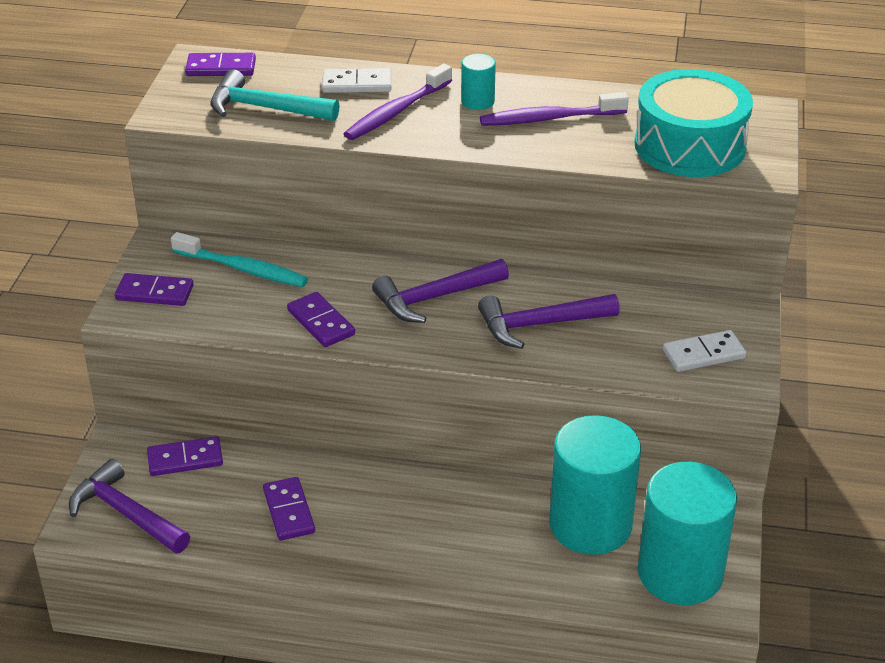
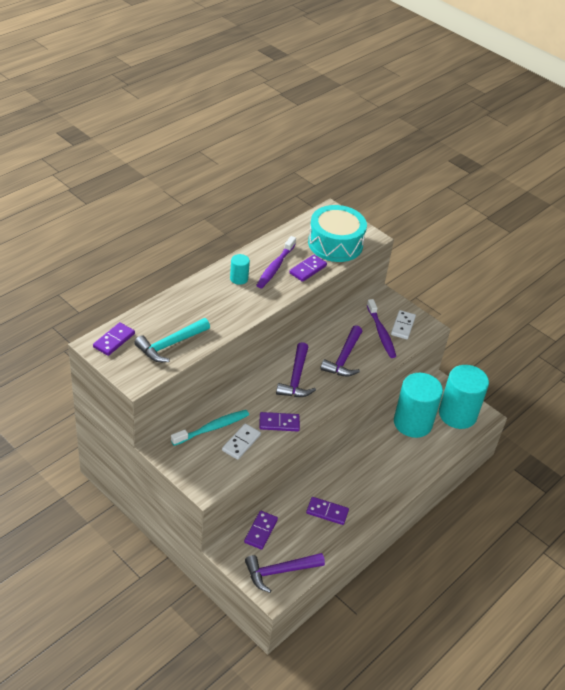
camera: 60 degrees left, 5 degrees up
(155, 293) = (200, 468): purple domino -> purple domino (308, 269)
(357, 84) = (182, 305): white domino -> white domino (241, 443)
(396, 112) = (220, 306): purple toothbrush -> purple toothbrush (381, 333)

